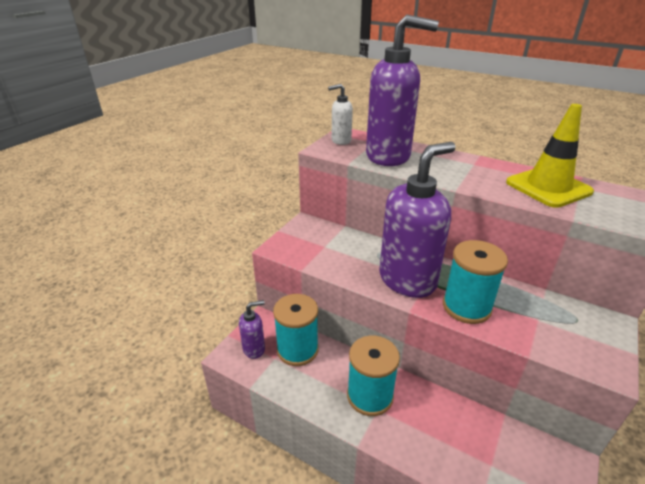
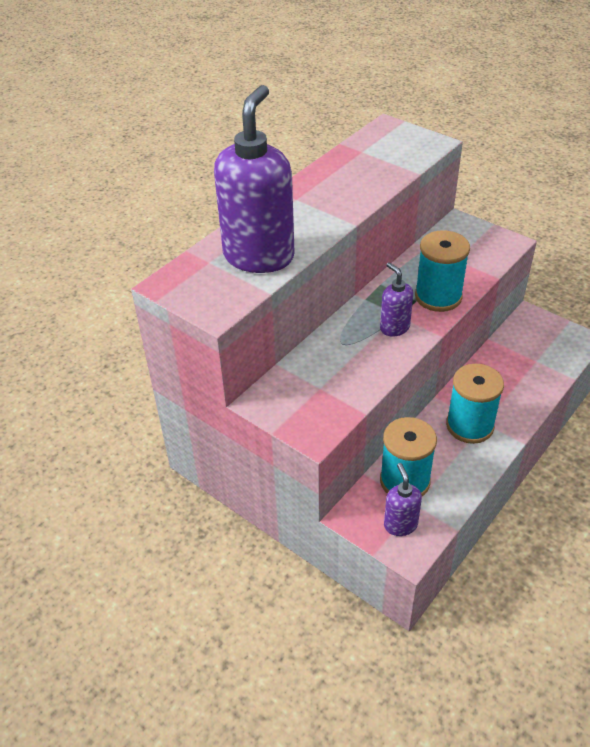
camera: 80 degrees left, 10 degrees up
(340, 141) = (194, 291): white soap dispenser -> none
(407, 280) = (394, 328): purple soap dispenser -> purple soap dispenser, size x0.47
(548, 187) = (360, 168): yellow traffic cone -> none

